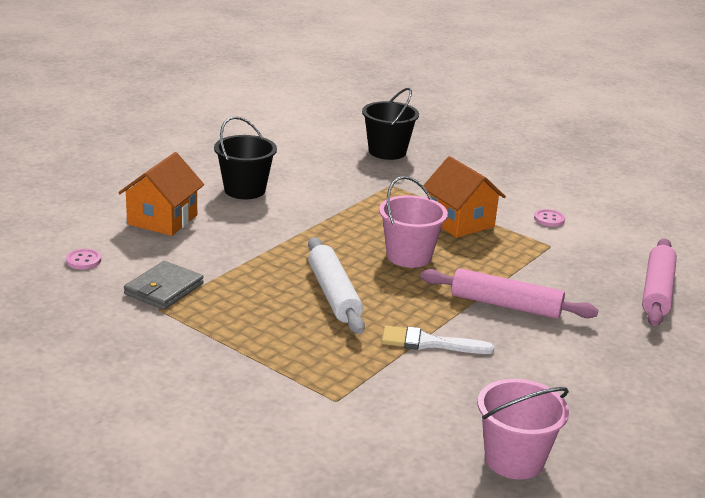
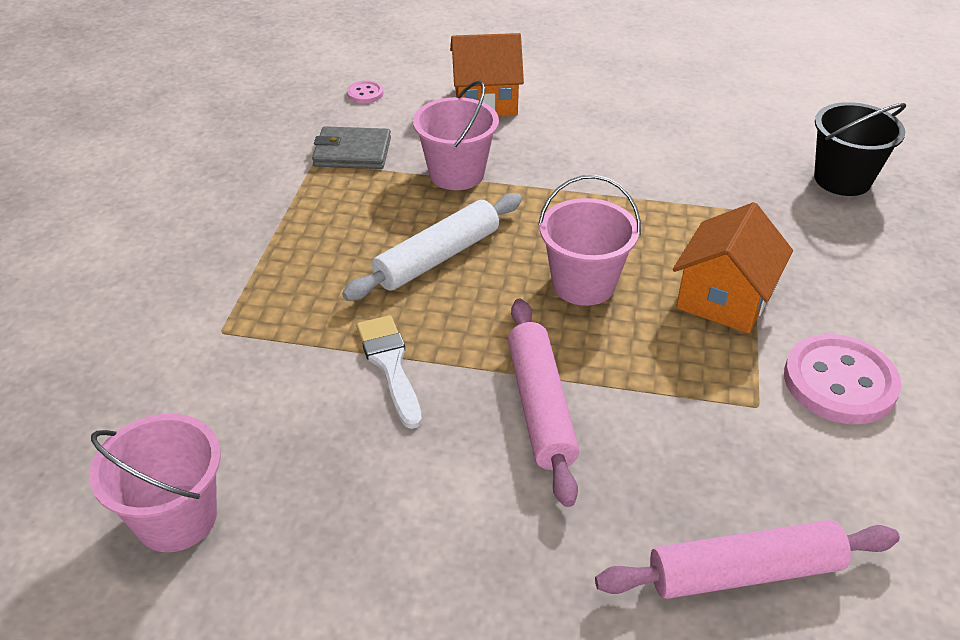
camera: 65 degrees right, 15 degrees up
(243, 258) = (457, 174): none -> pink bucket
(244, 190) = (607, 121): black bucket -> none
(549, 219) = (839, 382): pink button -> pink button, size x2.14

